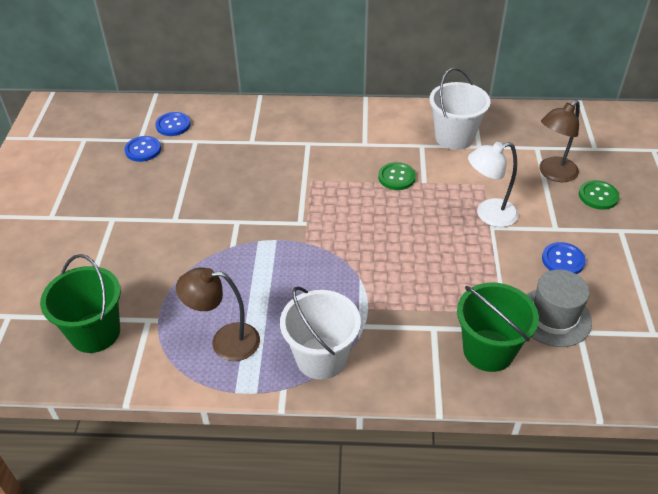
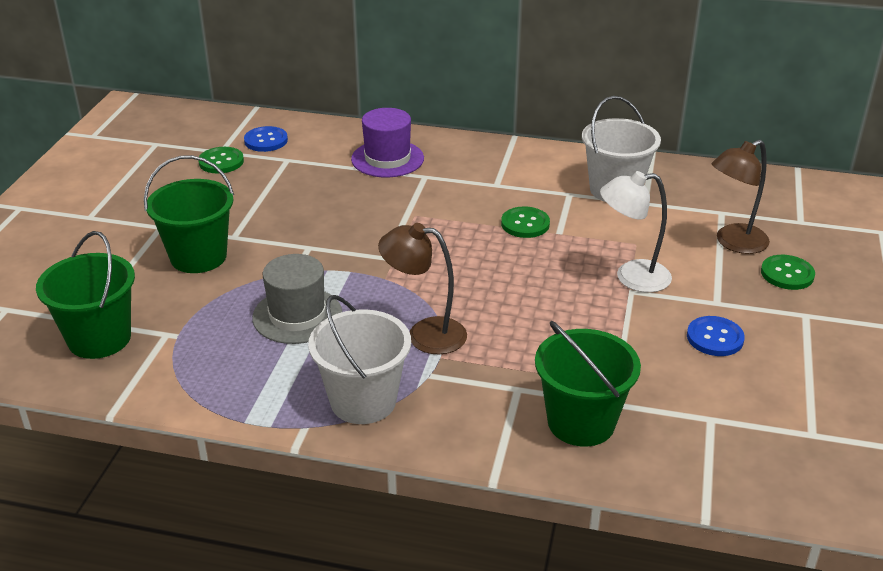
camera: 10 degrees right, 10 degrees down
(143, 150) = (221, 162): blue button -> green button
(152, 243) = (198, 257): none -> green bucket
(225, 342) = (250, 368): brown lamp -> brown lamp (424, 334)
(274, 130) = (387, 159): none -> purple hat
(553, 317) = (681, 398): grey hat -> grey hat (297, 315)

